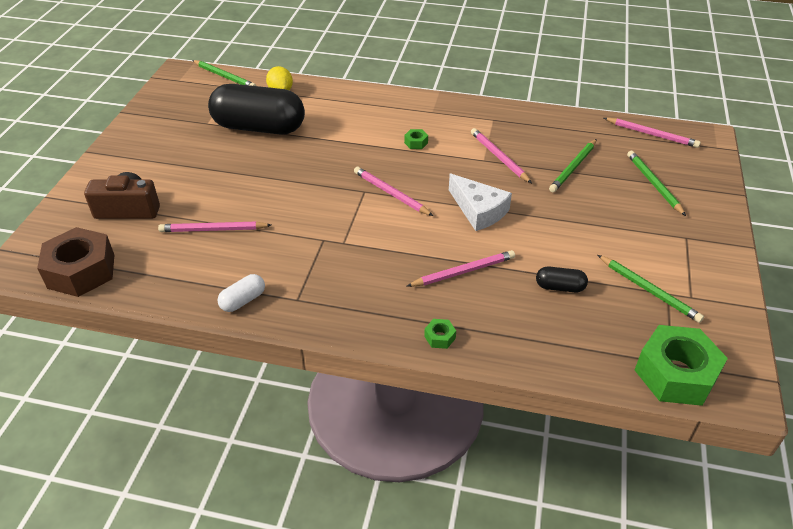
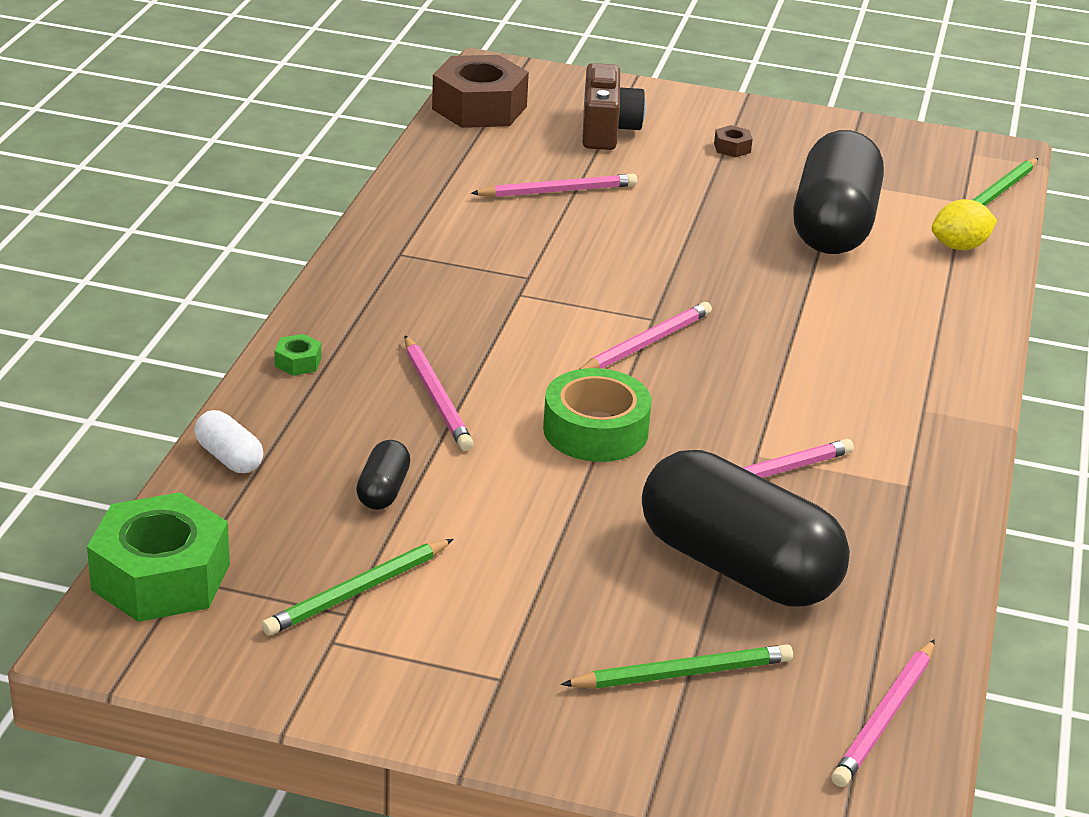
camera: 90 degrees right, 10 degrees down
(161, 159) = (732, 148): none -> brown nut
(213, 229) = (557, 191): pink pencil -> pink pencil turned 75 degrees clockwise
(243, 300) = (404, 214): white capsule -> white capsule (229, 458)
(416, 143) = (806, 381): green nut -> none
(478, 210) = (595, 430): white cheese -> green tape
(573, 167) = (738, 567): green pencil -> black capsule

